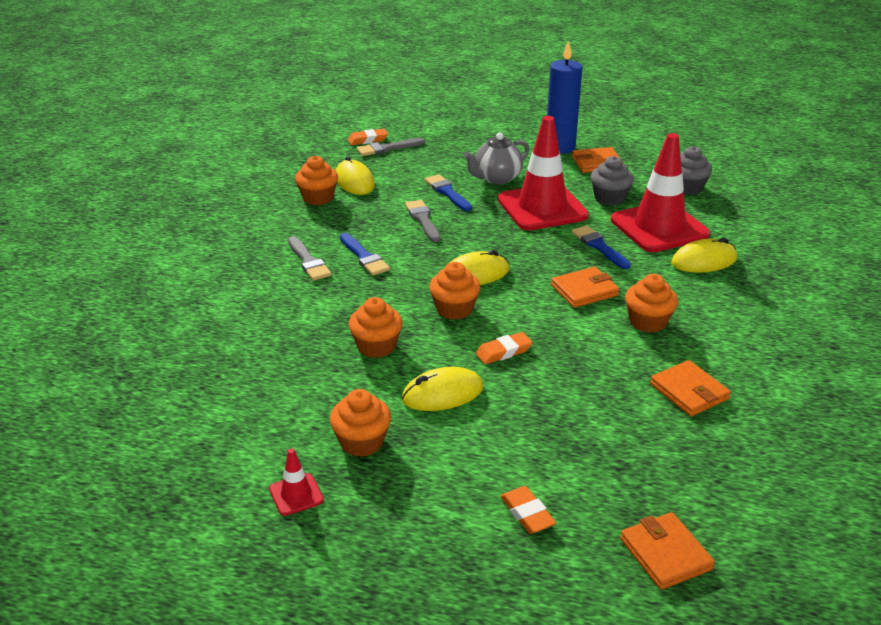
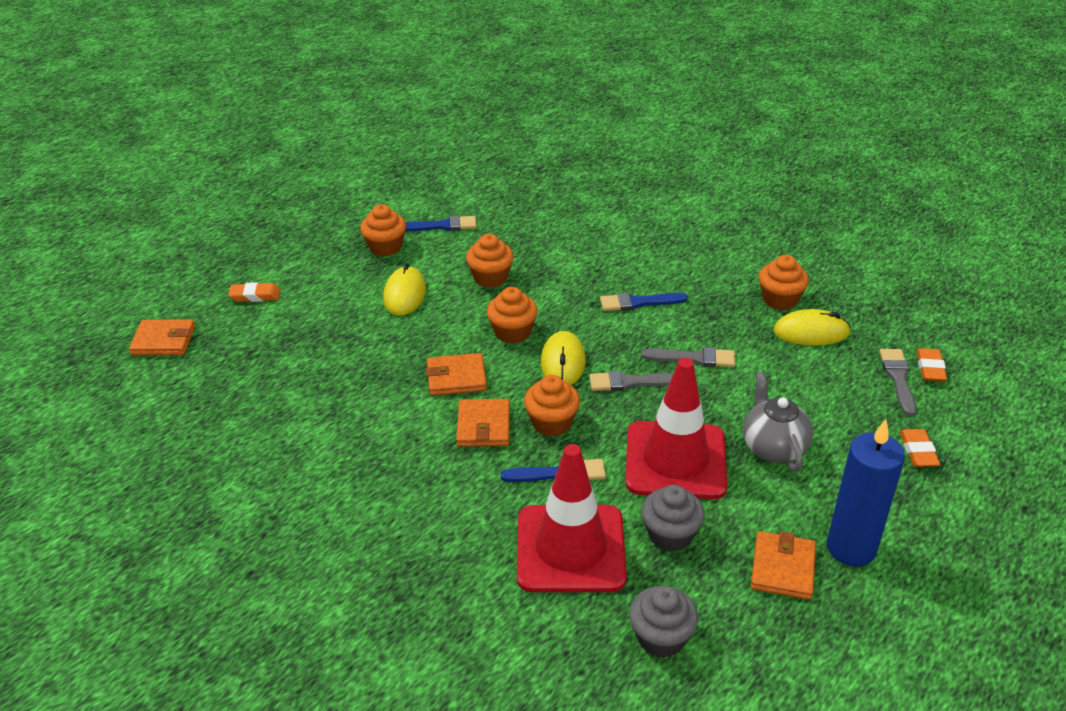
camera: 115 degrees right, 5 degrees up
(296, 494) = (361, 214): red traffic cone -> none
(308, 261) = (649, 270): grey brush -> grey brush (631, 382)
(447, 192) = (752, 394): blue brush -> blue brush (442, 226)
(503, 352) = (430, 341): orange eraser -> orange eraser (918, 451)
(648, 322) = (400, 448): orange cupcake -> orange cupcake (551, 422)
(689, 391) = (288, 428): orange wallet -> orange wallet (456, 378)
(704, 261) = (473, 552): yellow mouse -> none

